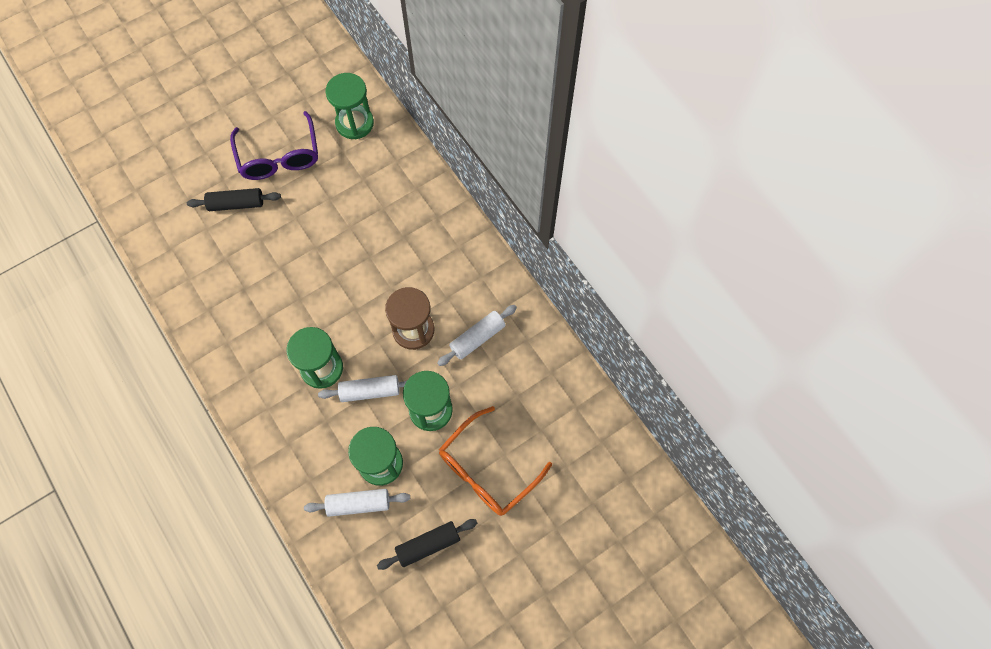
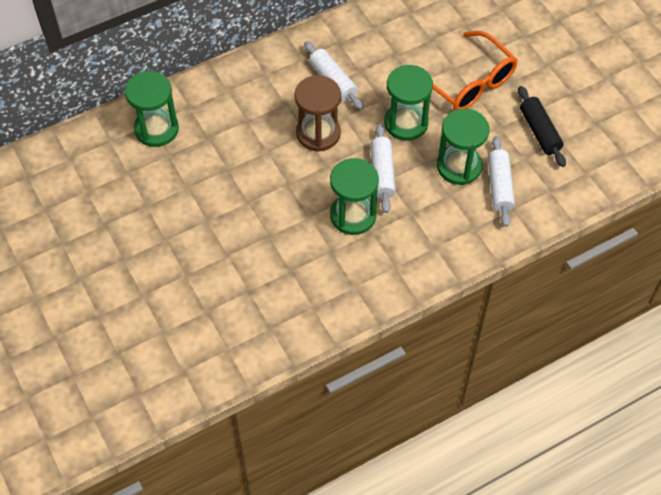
camera: 85 degrees left, 10 degrees down
(236, 204) = (135, 300): black rolling pin -> none
(279, 156) = (77, 256): purple glasses -> none
(354, 123) = (50, 178): green hourglass -> green hourglass (156, 129)

